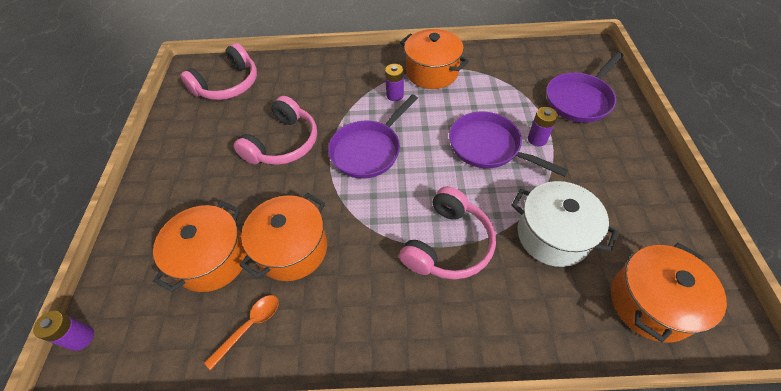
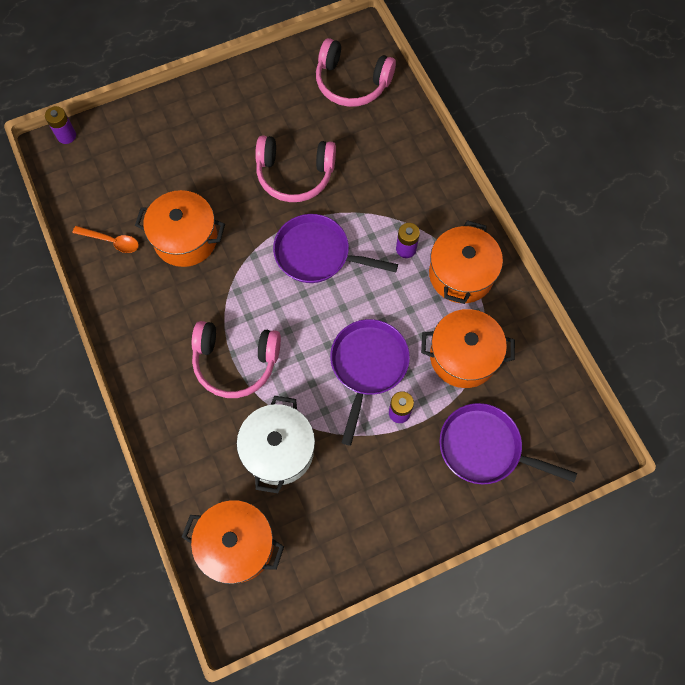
camera: 65 degrees right, 15 degrees up
(212, 259) = (155, 184): orange pot -> orange pot (463, 356)

